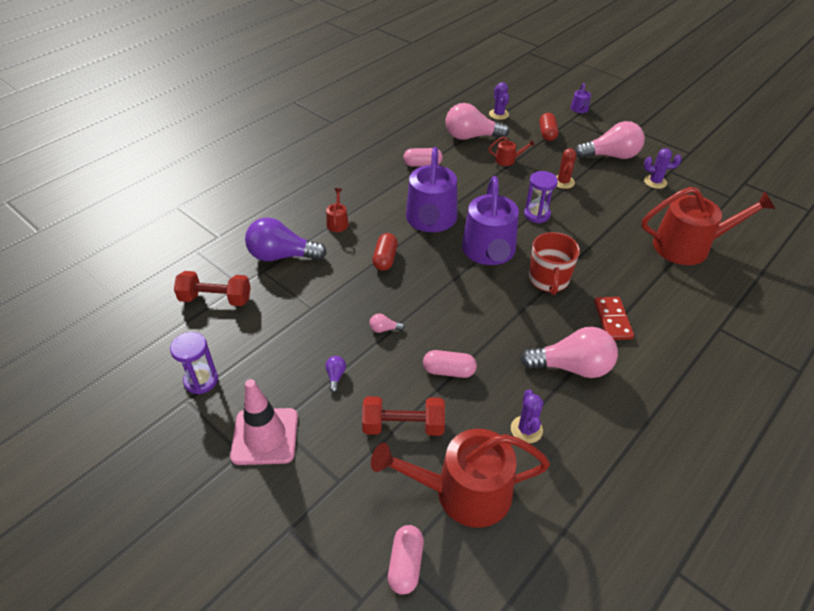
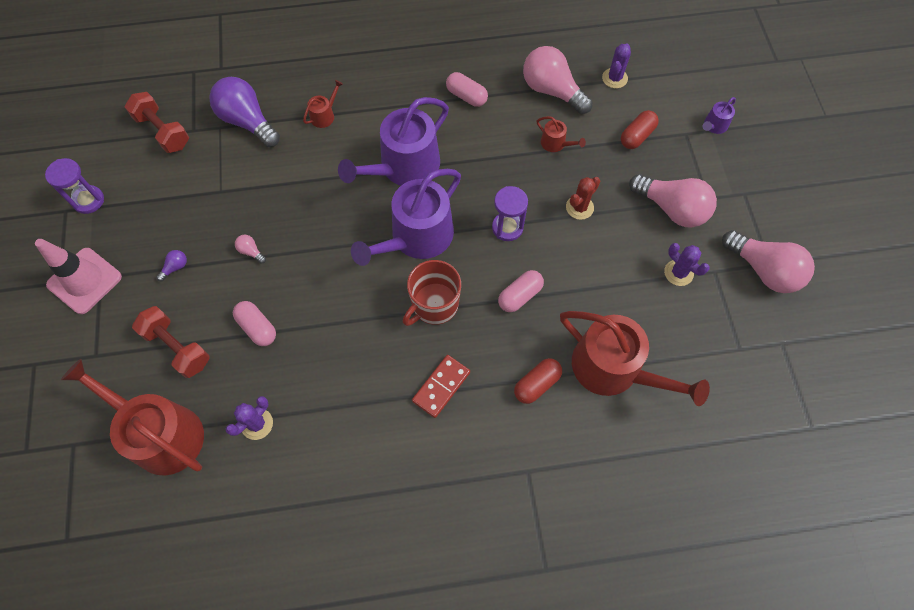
camera: 40 degrees right, 20 degrees up
(385, 259) = (322, 182): red capsule -> red capsule (536, 384)
(406, 564) = (73, 451): pink capsule -> pink capsule (520, 296)
(572, 367) = (354, 401): pink light bulb -> pink light bulb (763, 270)

